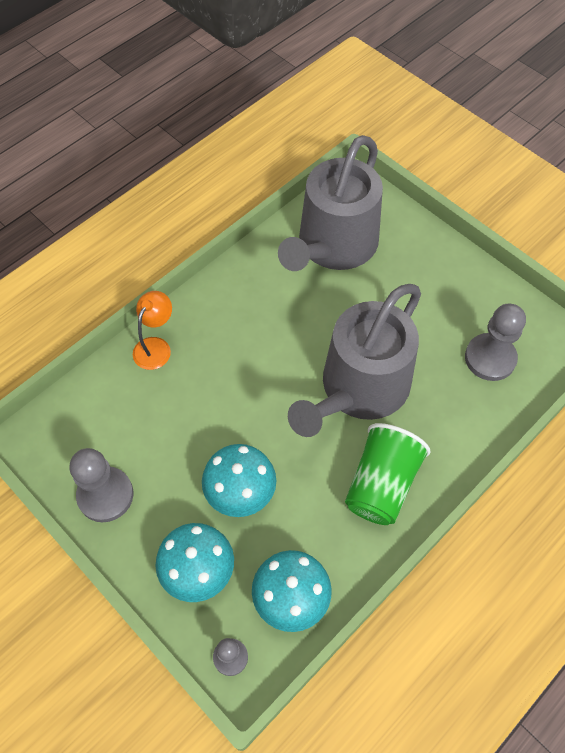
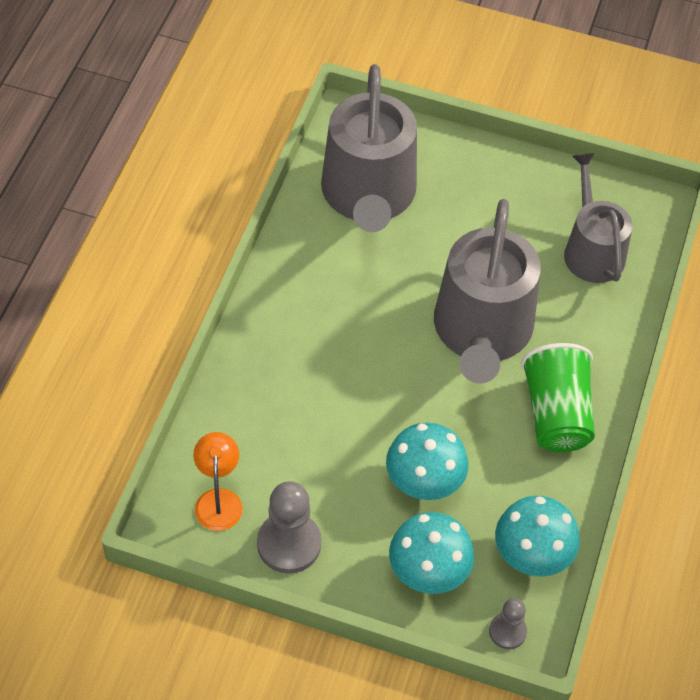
camera: 30 degrees left, 5 degrees down
(156, 346) = (244, 376): orange lamp -> orange lamp (218, 500)
(490, 358) = (592, 250): grey pawn -> grey watering can

